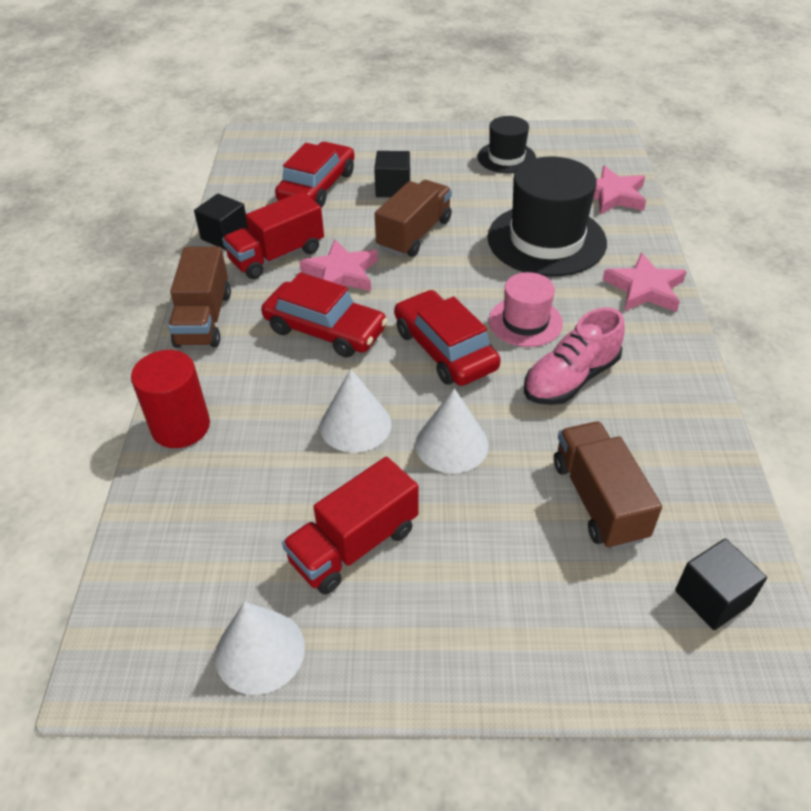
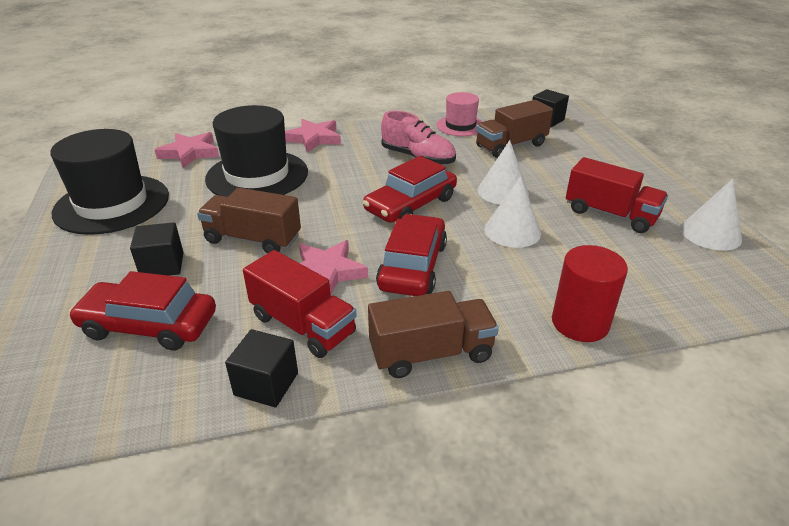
camera: 105 degrees left, 10 degrees down
(506, 157) = (112, 204): black hat -> black hat, size x1.79
(525, 322) = (365, 176): pink hat -> pink hat (460, 126)

